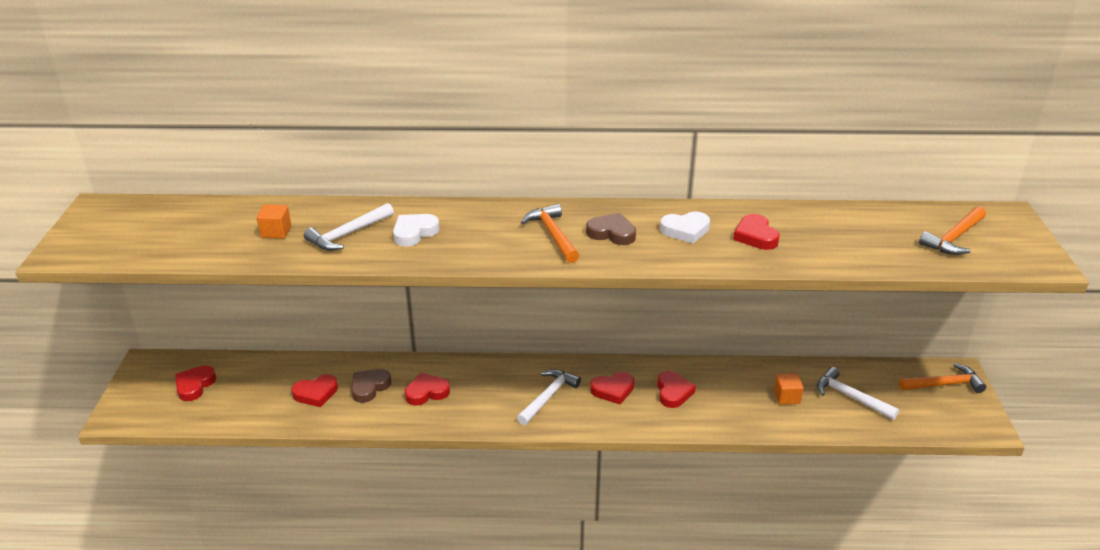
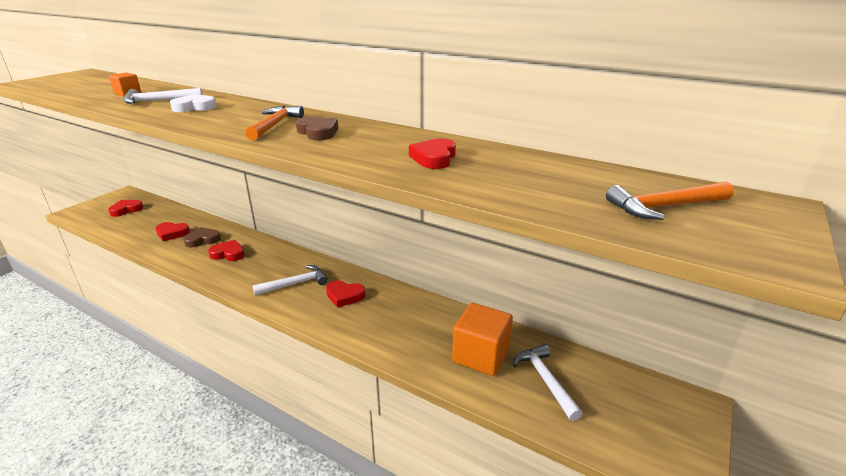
camera: 30 degrees right, 5 degrees down
(673, 392) = (387, 314): red heart -> none
(685, 230) = (379, 142): white heart -> none
(786, 397) = (480, 355): orange cube -> orange cube, size x1.96
(944, 384) = (667, 410): orange hammer -> none

